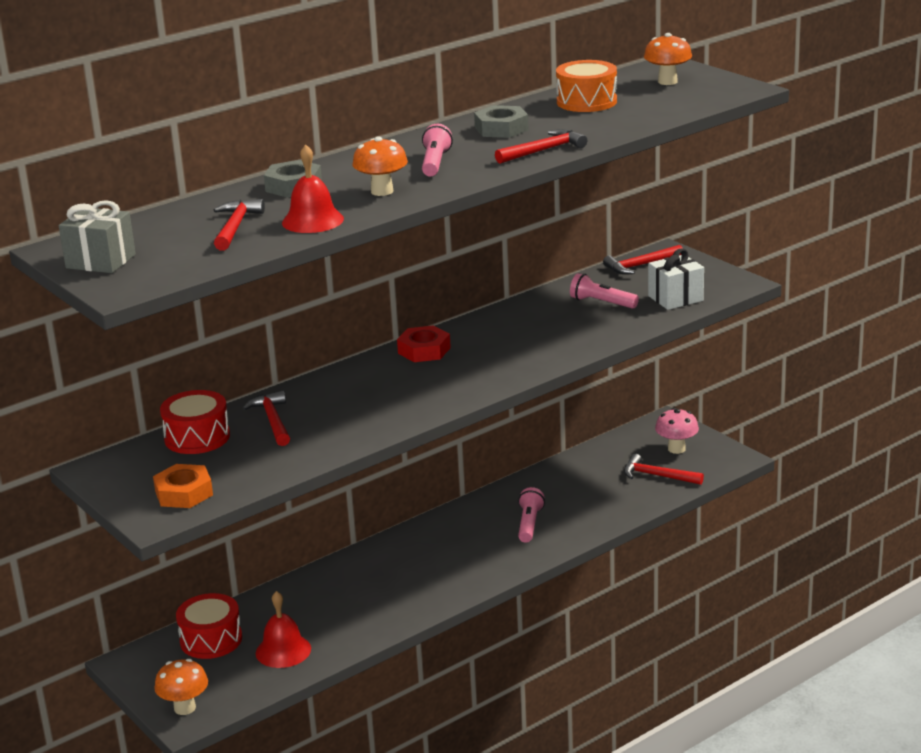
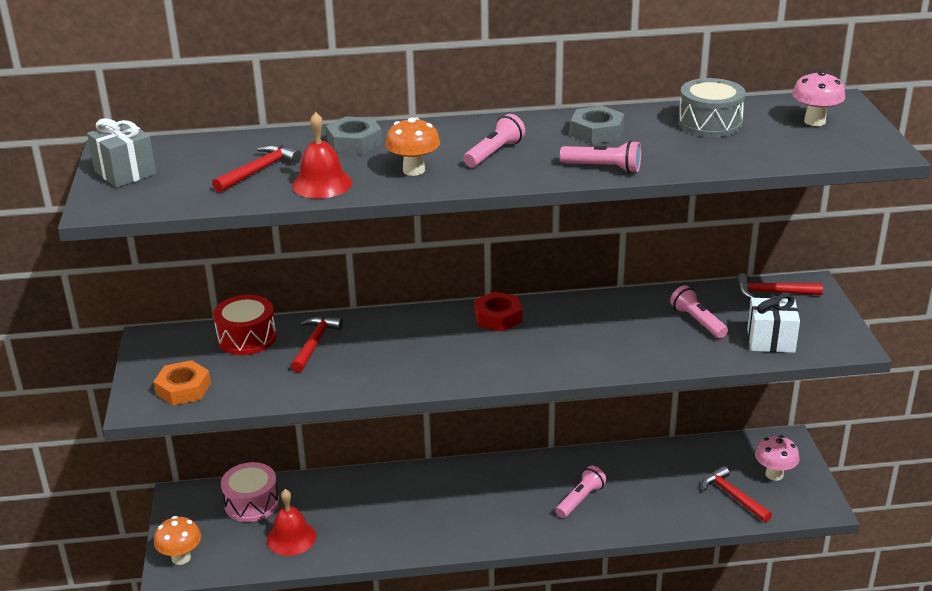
camera: 30 degrees right, 5 degrees up
(211, 640) = (251, 503): red drum -> pink drum
(543, 150) = (603, 168): red hammer -> pink flashlight
(586, 102) = (709, 123): orange drum -> grey drum
(667, 82) = (814, 121): orange mushroom -> pink mushroom

